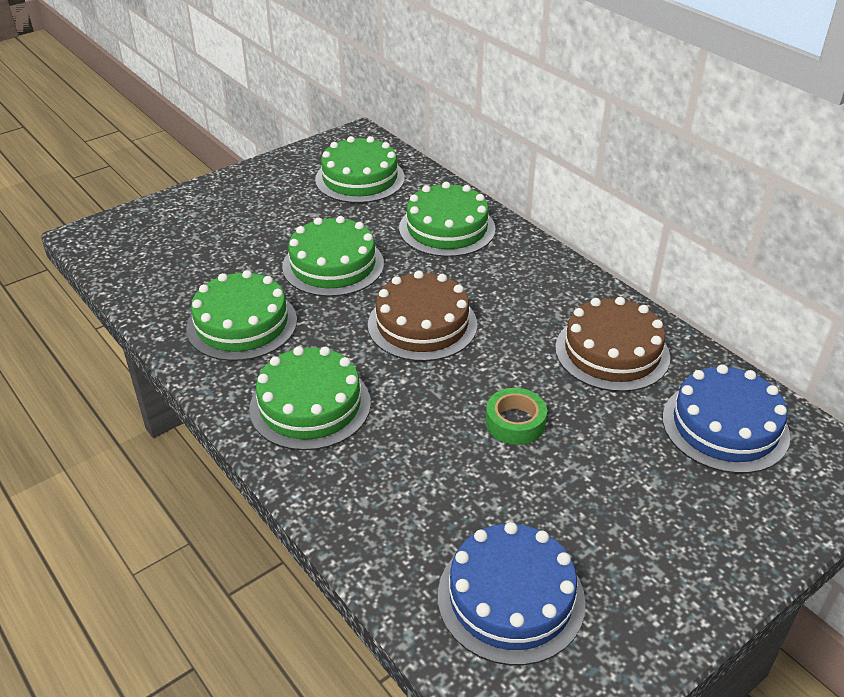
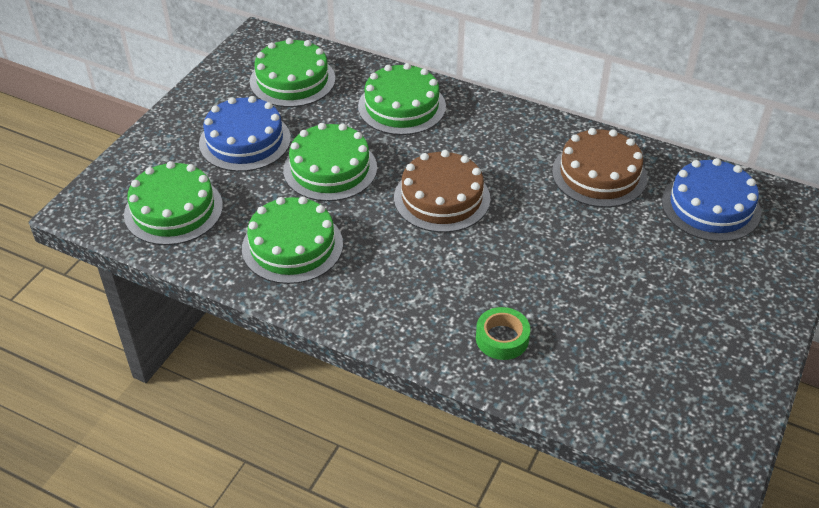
camera: 25 degrees left, 5 degrees up
(310, 405) = (402, 295): green cake -> green cake (173, 210)
(511, 598) = (648, 383): blue cake -> blue cake (245, 141)
(515, 422) = (566, 254): green tape -> green tape (502, 338)

